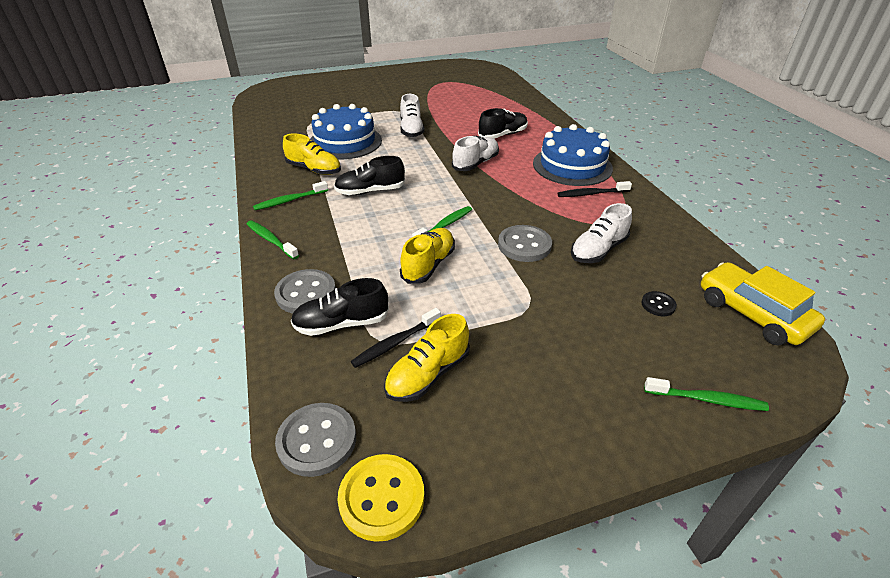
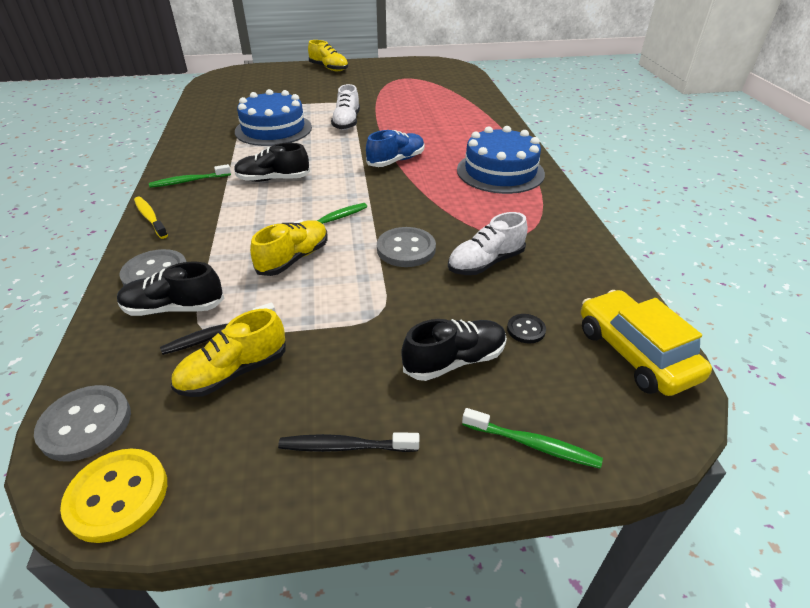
camera: 10 degrees right, 0 degrees up
(271, 240) = (150, 218): green toothbrush -> yellow toothbrush
(314, 169) = (229, 153): yellow shoe -> yellow shoe (329, 68)
(475, 163) = (396, 161): white shoe -> blue shoe
(502, 135) = (440, 134): black shoe -> black shoe (454, 361)
(591, 194) = (507, 202): black toothbrush -> black toothbrush (345, 446)

